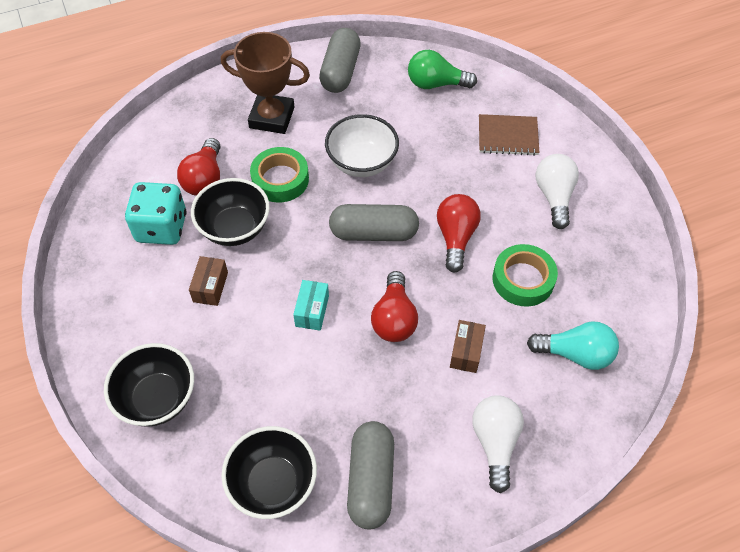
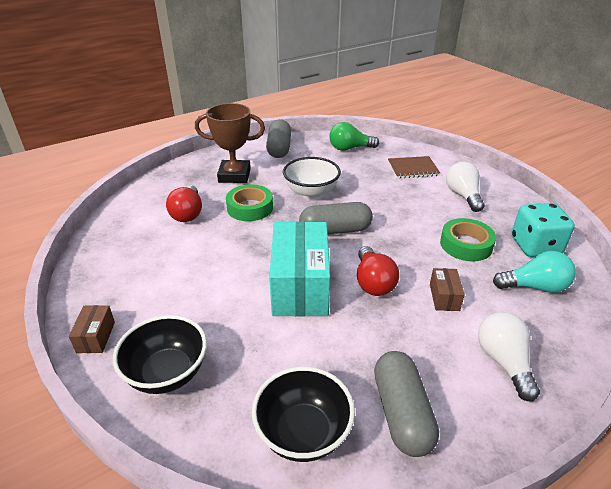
camera: 10 degrees left, 20 degrees down
(161, 228) = (155, 247): turquoise dice -> turquoise dice (535, 246)
(210, 287) = (205, 281): brown box -> brown box (96, 337)
(234, 228) = (219, 240): black bowl -> none
(312, 311) = (300, 286): turquoise box -> turquoise box, size x2.29
(455, 237) = (401, 226): red light bulb -> none

